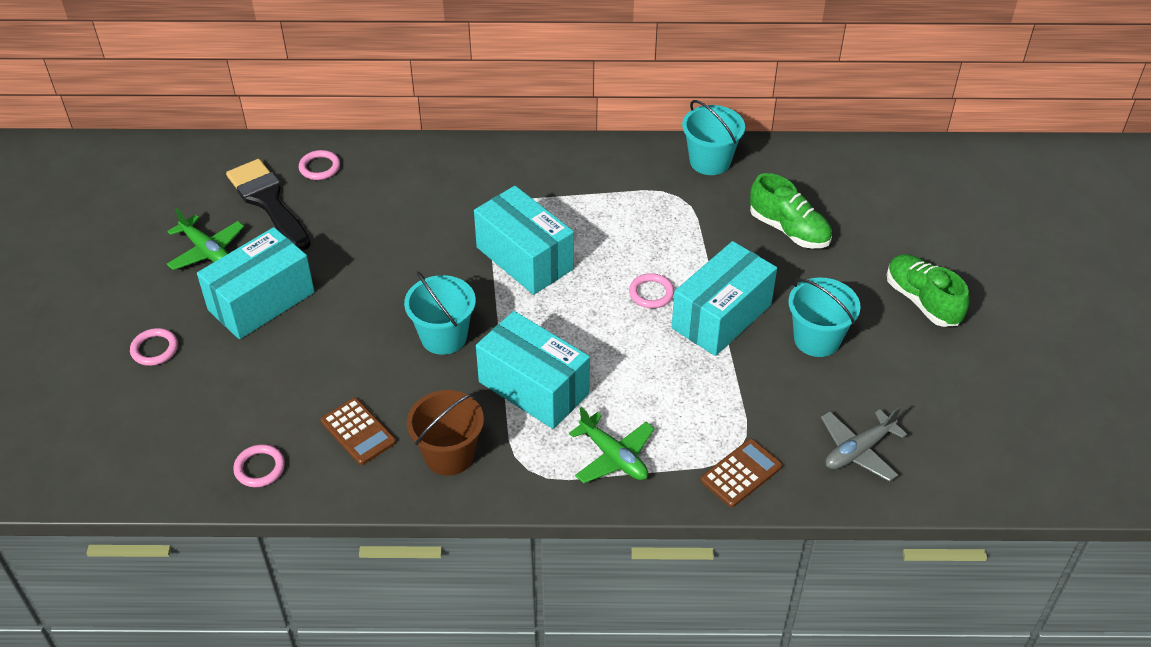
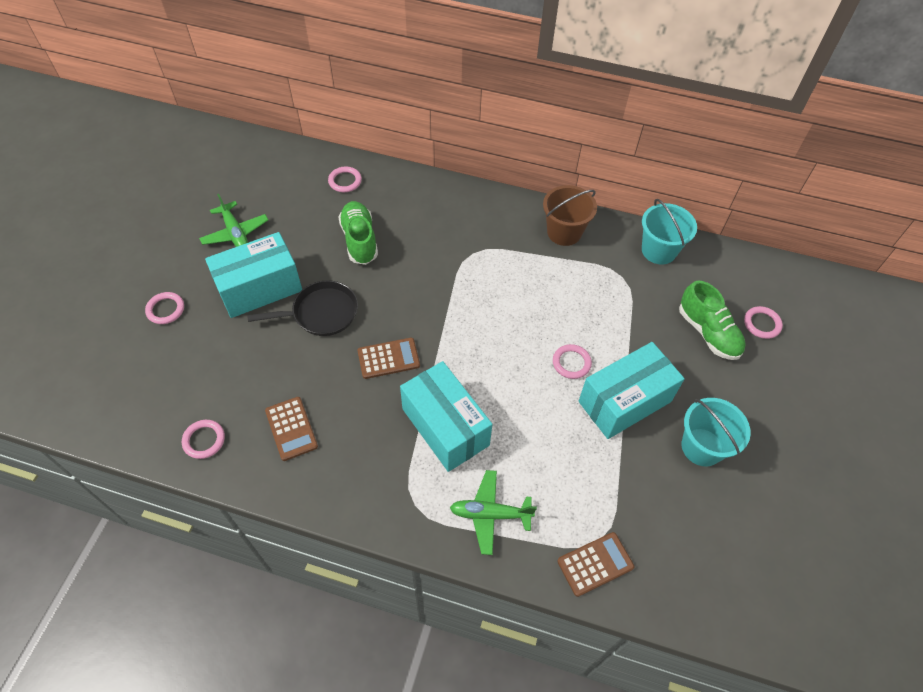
camera: 15 degrees right, 10 degrees up
(268, 202) = (296, 201): black brush -> none
(346, 310) = (321, 313): none -> black pan
(443, 337) = (388, 358): turquoise bucket -> brown calculator
(449, 455) = (355, 472): brown bucket -> brown bucket (564, 232)
(525, 258) = (477, 302): turquoise box -> none
(613, 457) = (490, 514): green plane -> green plane turned 120 degrees clockwise
(843, 209) = (762, 324): none -> pink ring
(858, 451) = (707, 572): grey plane -> none
(922, 301) = (808, 434): green shoe -> green shoe (359, 240)

